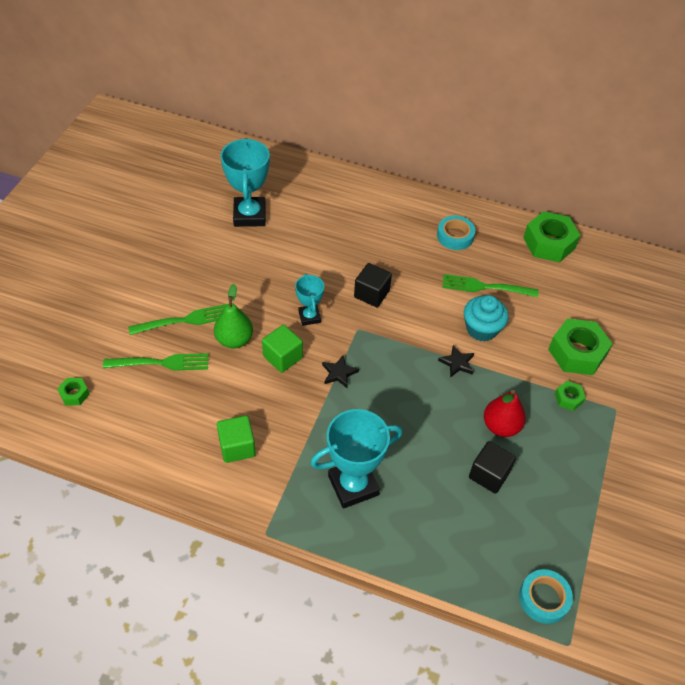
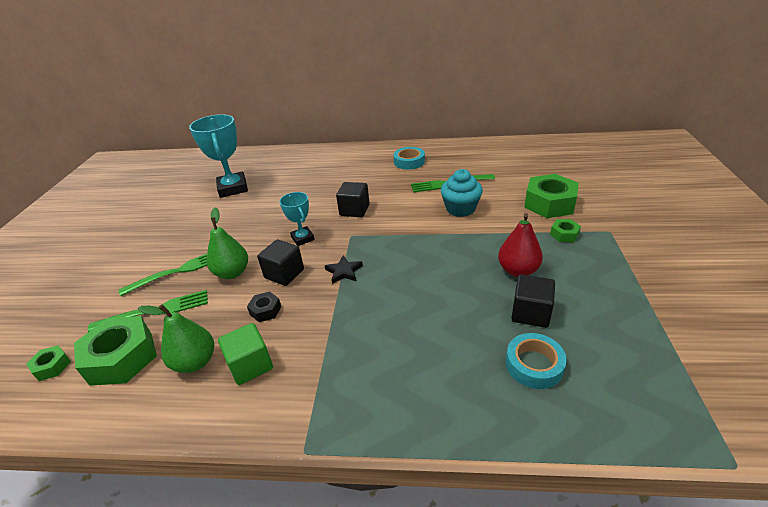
camera: 10 degrees left, 15 degrees down
(192, 429) = (195, 362): none -> green pear
(258, 394) = (265, 310): none -> black nut
(282, 357) = (284, 274): green cube -> black cube
(353, 485) = (393, 365): turquoise trophy -> none
(457, 363) = (451, 236): black star -> none
(544, 598) = (668, 419): turquoise tape -> turquoise tape (534, 365)
(549, 243) = (484, 149): green nut -> green nut (122, 358)

